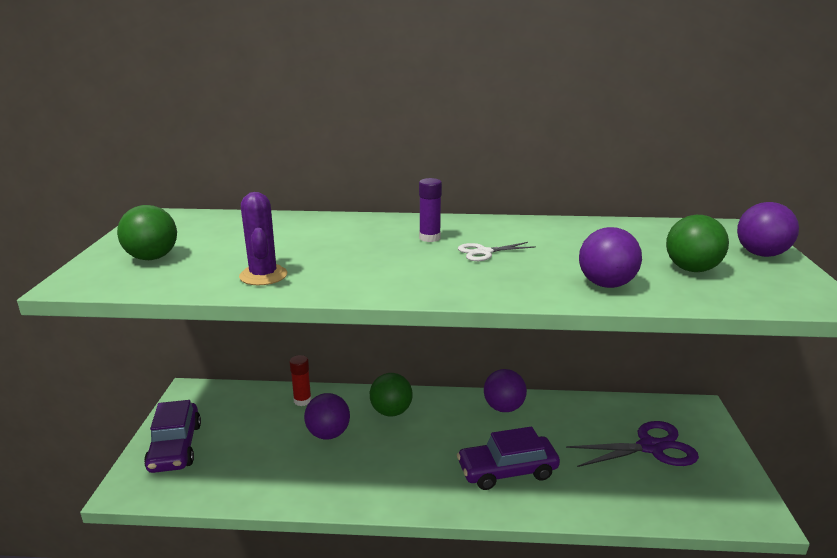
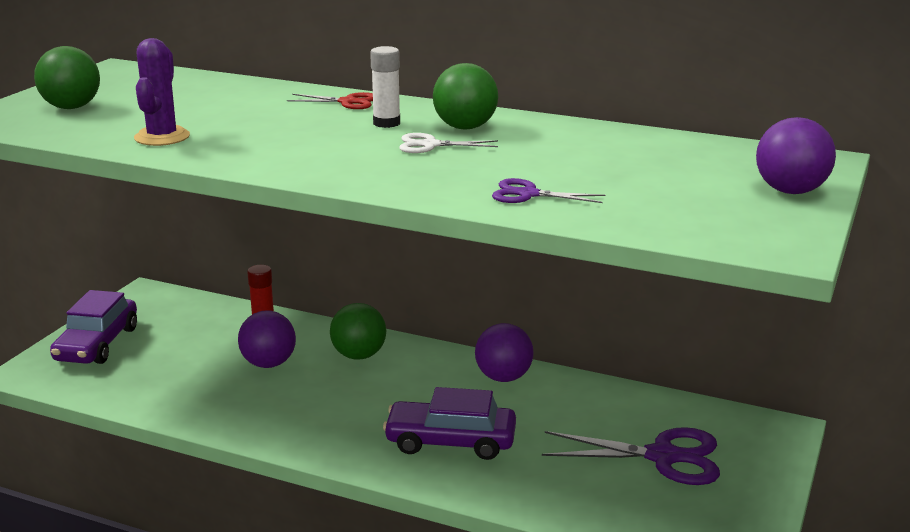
camera: 20 degrees right, 0 degrees up
(379, 224) = (347, 102): none -> red scissors
(429, 238) = (386, 123): purple glue stick -> white glue stick
(606, 284) = (528, 194): purple ball -> purple scissors
(691, 269) = (664, 194): green ball -> green ball (465, 127)

